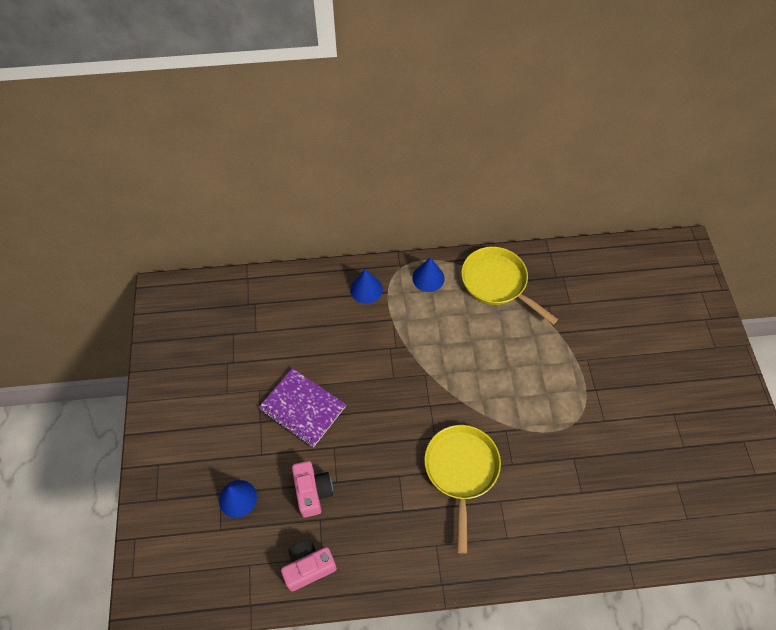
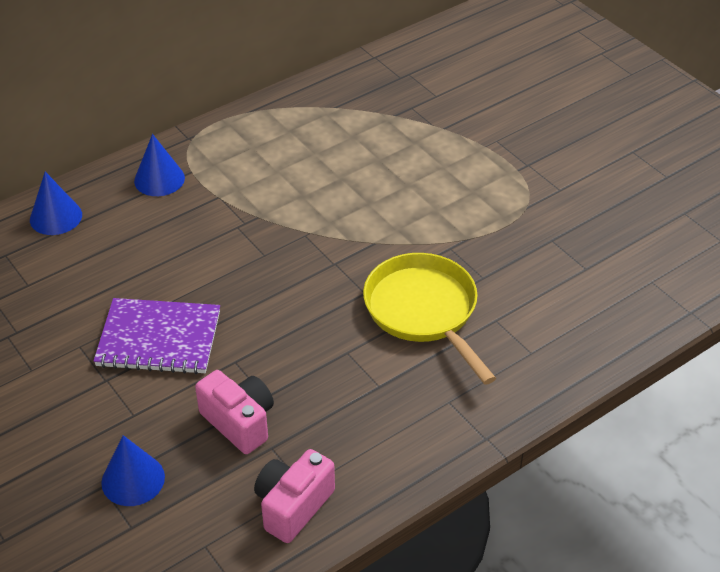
camera: 30 degrees left, 15 degrees down
(428, 278) = (237, 137): blue cone -> blue cone (56, 217)
(497, 283) = (331, 109): yellow pan -> none

